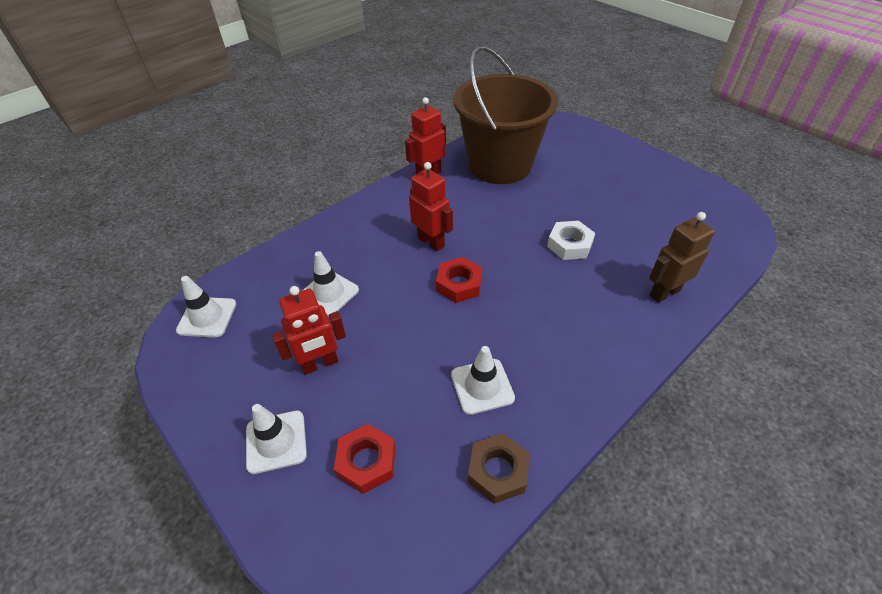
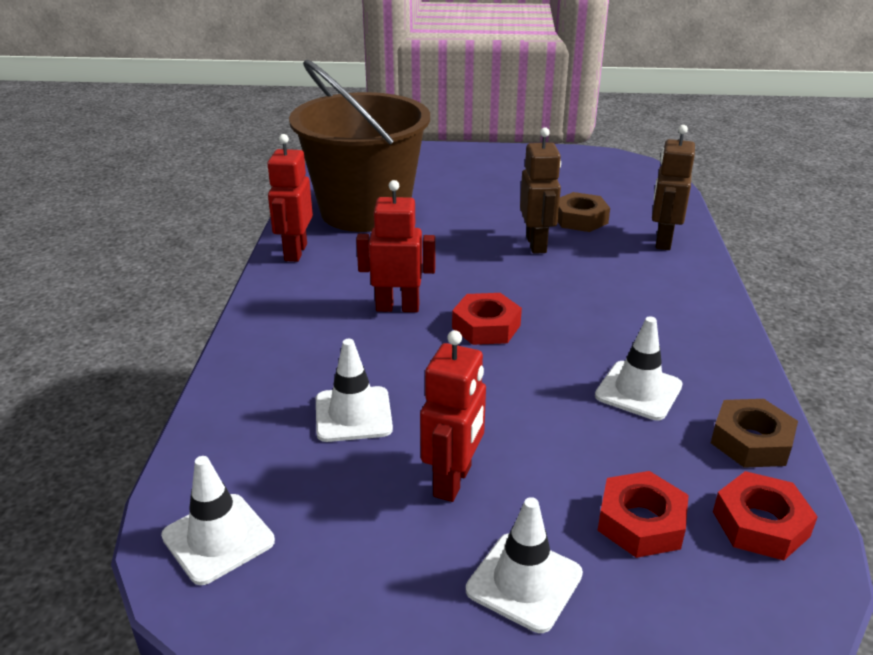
camera: 45 degrees left, 15 degrees down
(423, 521) = (760, 524): none -> red nut
(569, 245) = (536, 244): white nut -> brown robot
(628, 241) = (580, 219): none -> brown nut

